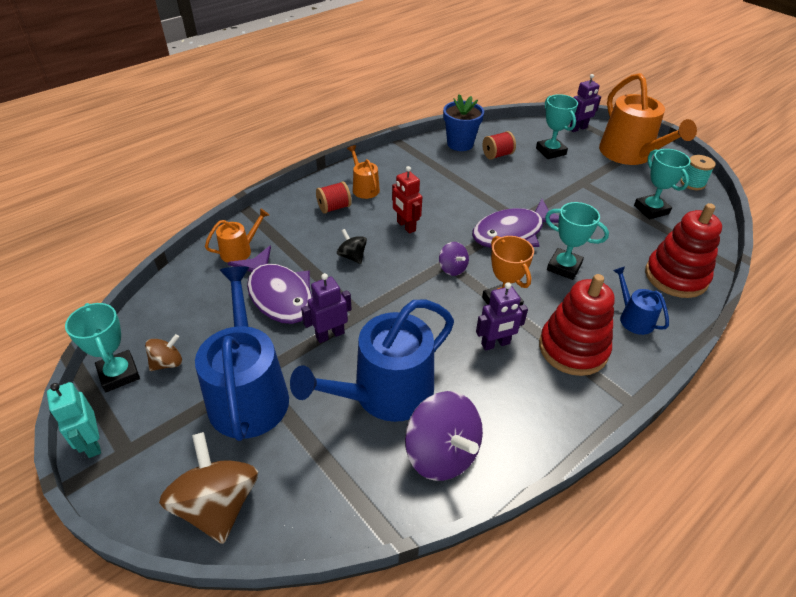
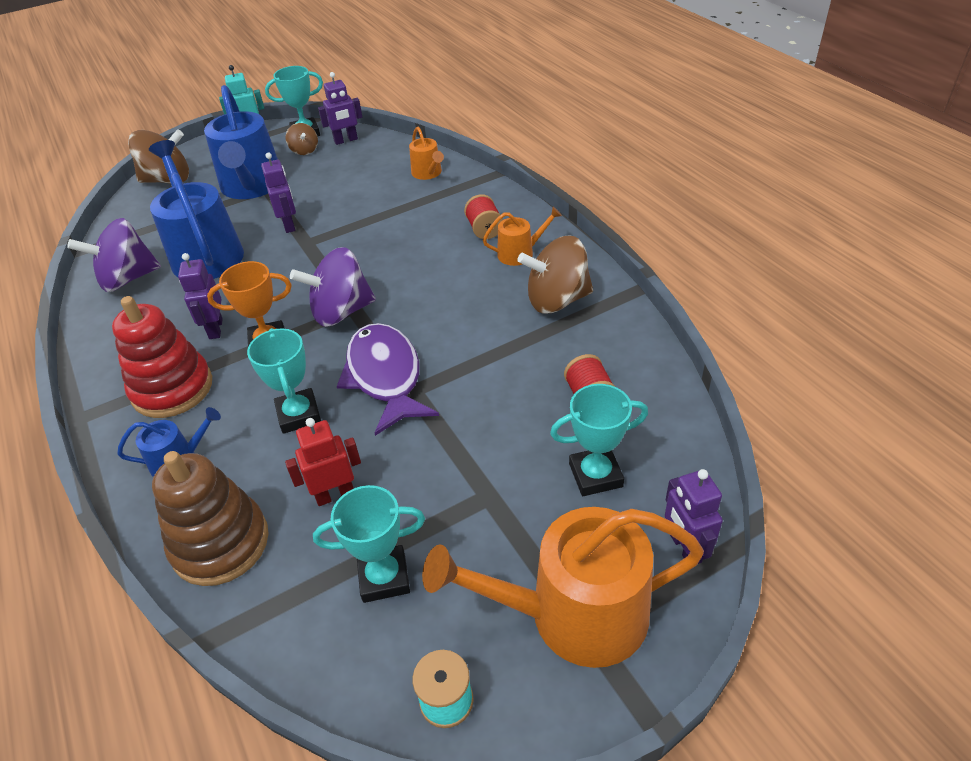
camera: 105 degrees right, 0 degrees up
(152, 328) = (346, 140): none -> purple robot
(248, 392) = (252, 186): blue watering can -> blue watering can turned 75 degrees clockwise
(278, 294) = (355, 196): purple fish -> none
(352, 256) = (392, 240): black spinning top -> none
(406, 226) = (431, 282): red robot -> red robot (335, 494)
(415, 169) = (557, 300): none -> brown spinning top
(452, 268) = (341, 312): purple spinning top -> purple spinning top, size x1.94
(460, 144) = (627, 356): blue flower pot -> none
(564, 267) = (299, 415): turquoise trophy -> turquoise trophy turned 60 degrees counterclockwise
(676, 276) = (220, 543): red stacking toy -> brown stacking toy

